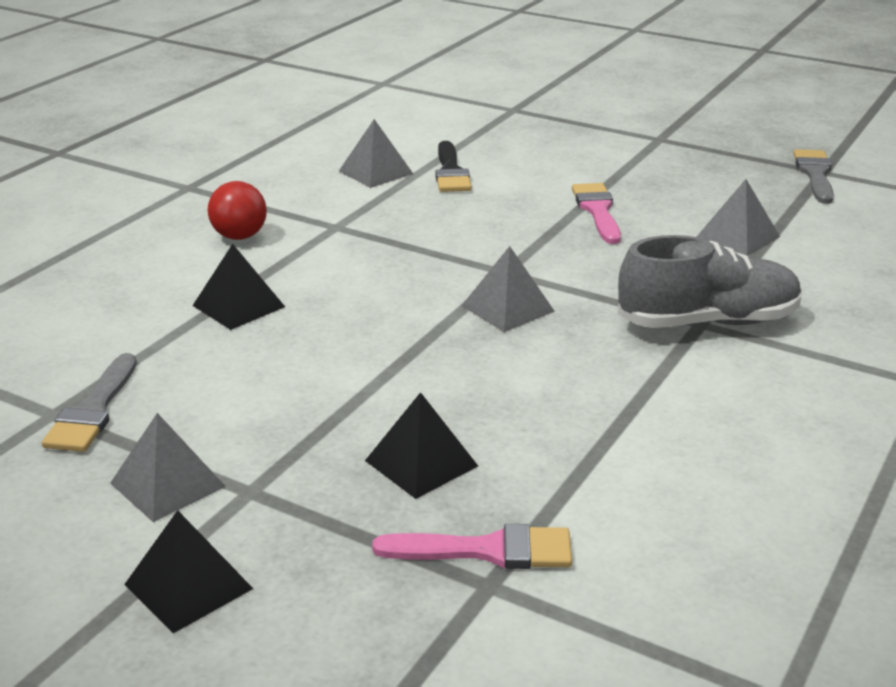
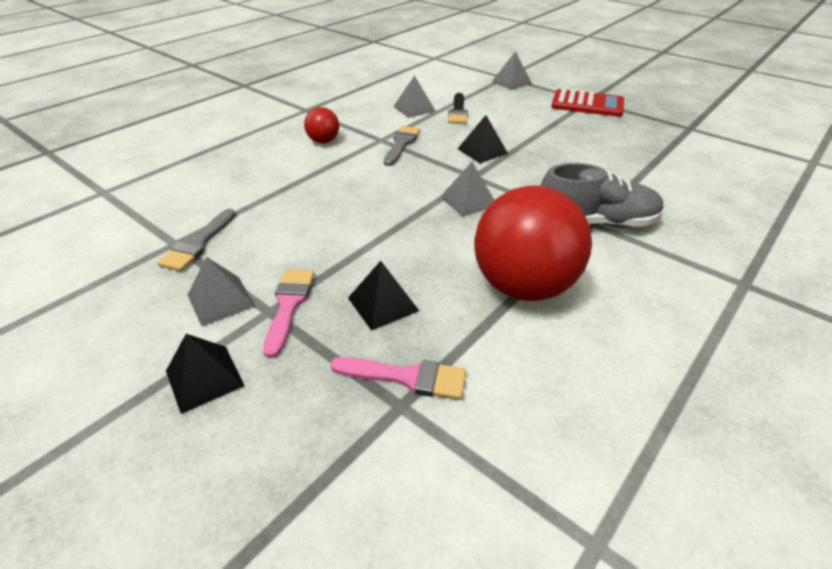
camera: 10 degrees right, 10 degrees up
(238, 306) = (307, 184): black pyramid -> black pyramid (482, 151)
(597, 210) = (540, 142): pink brush -> pink brush (289, 305)
(622, 418) = (523, 286): none -> red ball
(658, 146) = (587, 104): none -> red calculator
(738, 236) = (627, 166): grey pyramid -> grey pyramid (511, 82)
(815, 174) = (684, 129): grey brush -> grey brush (401, 144)

